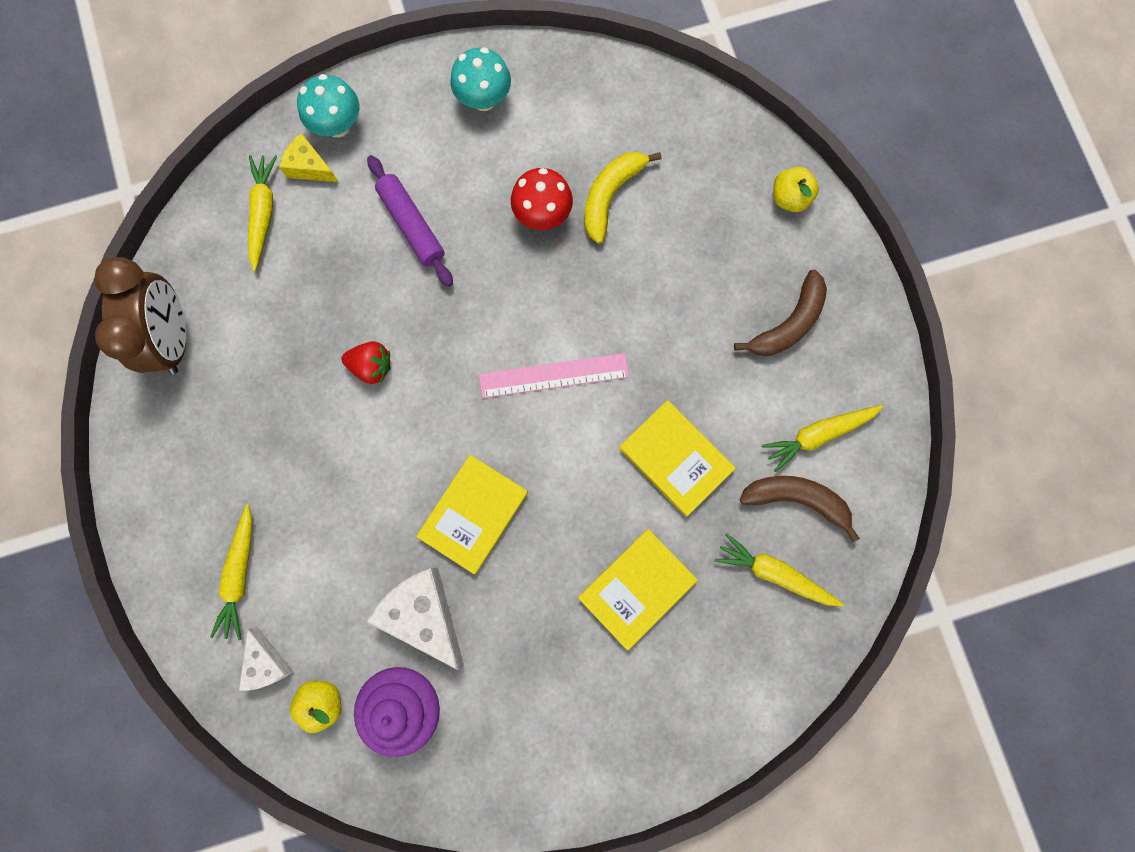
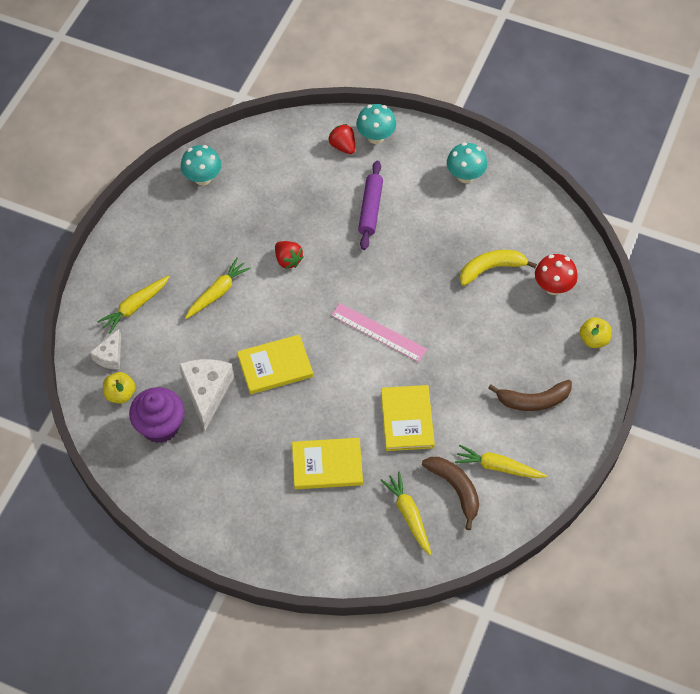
camera: 40 degrees right, 20 degrees down
(174, 338) = (202, 178): brown clock -> turquoise mushroom
(263, 213) = (299, 152): yellow carrot -> yellow carrot (217, 292)
(309, 167) = (343, 146): yellow cheese -> red strawberry
(542, 214) = (445, 252): red mushroom -> red mushroom (553, 287)

